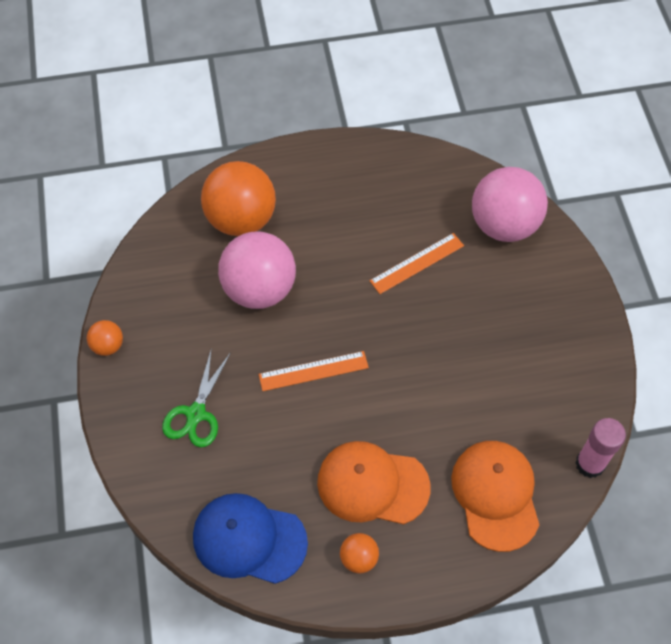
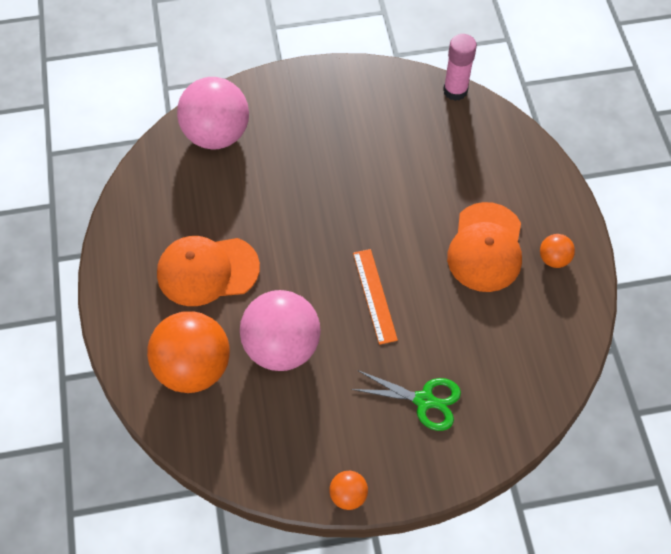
camera: 90 degrees left, 0 degrees up
(249, 539) = (546, 347): blue cap -> none
(417, 263) = (256, 206): orange ruler -> none
(495, 495) = (487, 157): orange cap -> orange cap (207, 271)

